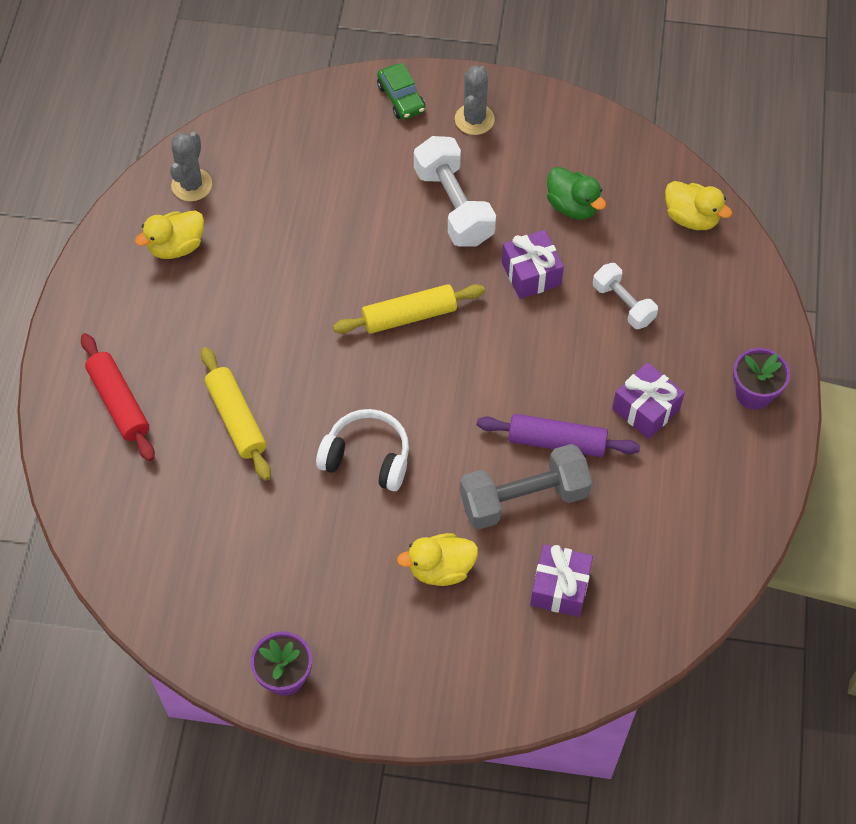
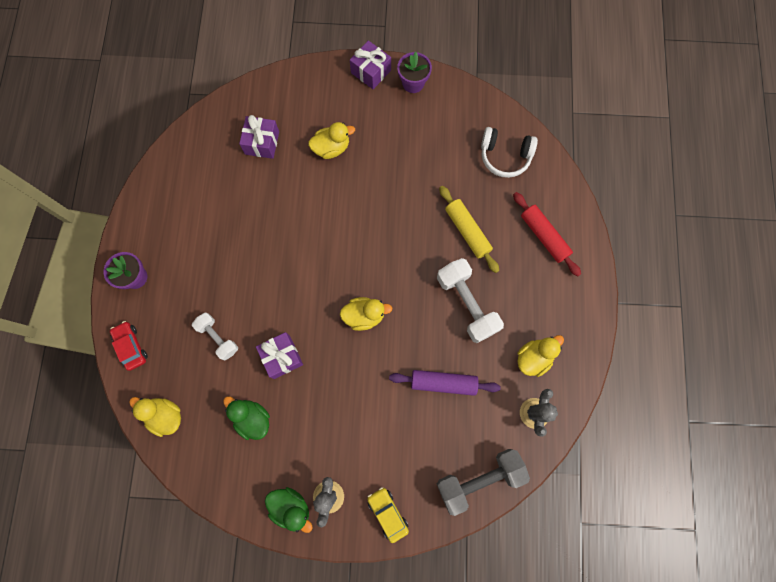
camera: 175 degrees right, 15 degrees up
(367, 458) = (382, 212): white headphones -> white headphones (505, 156)
(401, 98) = (387, 513): green car -> yellow car
(409, 316) = (364, 316): yellow rolling pin -> yellow duck
(453, 206) = (340, 411): white dumbbell -> white dumbbell (467, 304)
(522, 113) = (291, 507): none -> green duck
(524, 498) = (284, 194): grey dumbbell -> grey dumbbell (479, 479)
(557, 441) = (264, 233): purple rolling pin -> purple rolling pin (443, 383)
(645, 409) = (206, 260): purple gift -> purple gift (371, 71)
(748, 302) = (131, 347): none -> red car

